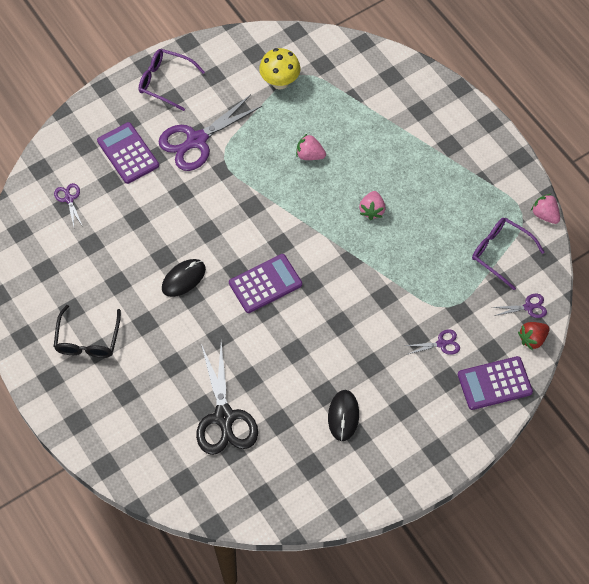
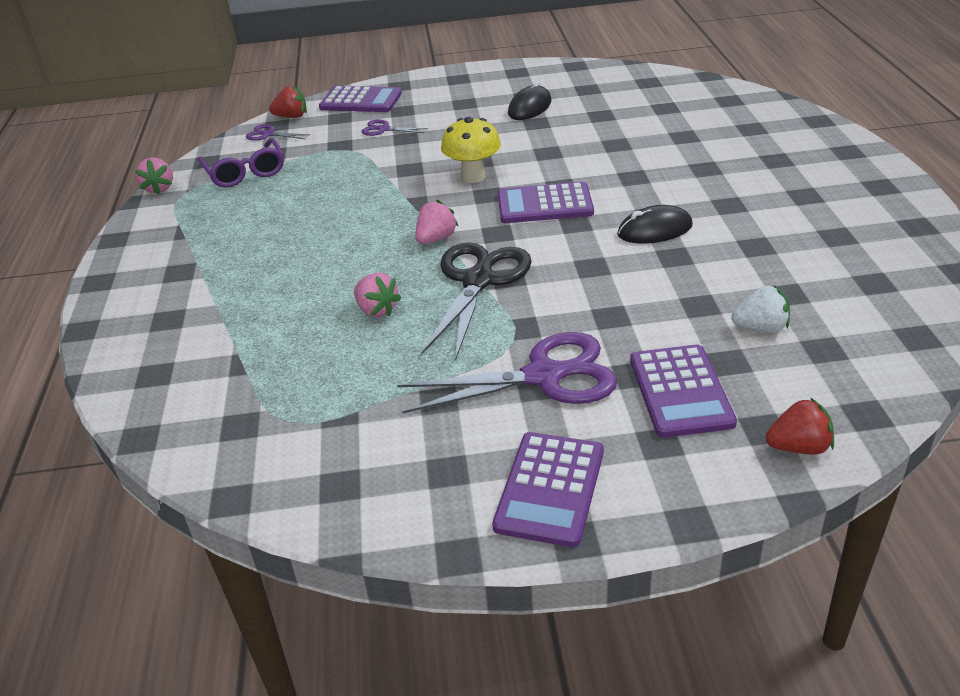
camera: 150 degrees left, 25 degrees down
(67, 139) = (798, 447): none -> red strawberry
(69, 199) = (815, 356): purple scissors -> none
(88, 339) = (818, 206): black glasses -> none
(100, 210) = (761, 328): none -> white strawberry
(166, 82) = (549, 489): purple glasses -> purple calculator
(224, 418) = (661, 126): black scissors -> black scissors (478, 280)
(280, 82) = (336, 420): yellow mushroom -> yellow mushroom (473, 177)
(372, 210) = (349, 236): pink strawberry -> pink strawberry (436, 239)

